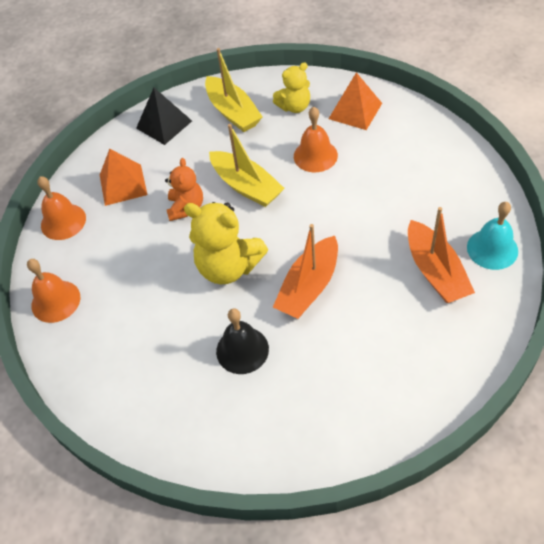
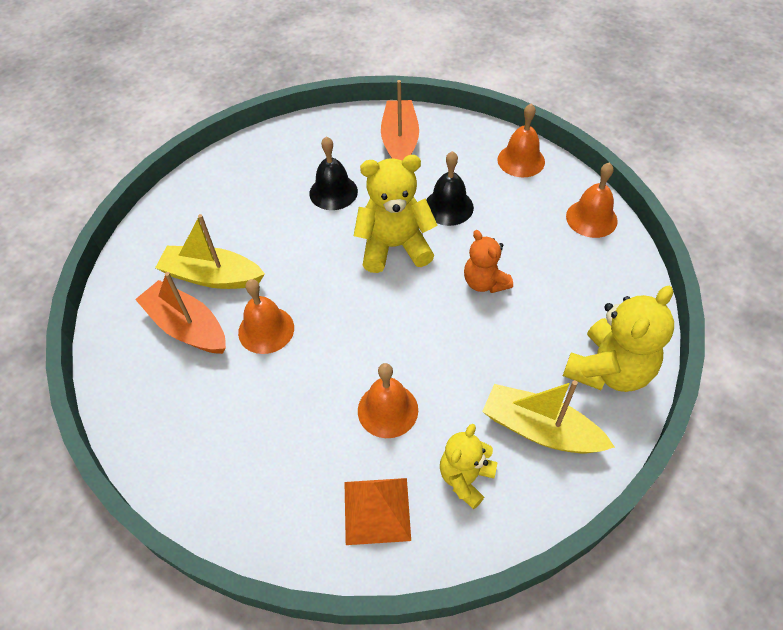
camera: 145 degrees right, 0 degrees up
(123, 184) = (575, 277): orange pyramid -> none
(156, 283) = (448, 207): none -> black bell
(164, 124) = (608, 370): black pyramid -> yellow teddy bear
(246, 186) = (440, 333): yellow boat -> yellow boat (212, 276)
(309, 287) = (306, 261): orange boat -> orange boat (400, 141)
(371, 242) = (266, 330): none -> orange bell
(492, 249) = (131, 377): turquoise bell -> none

